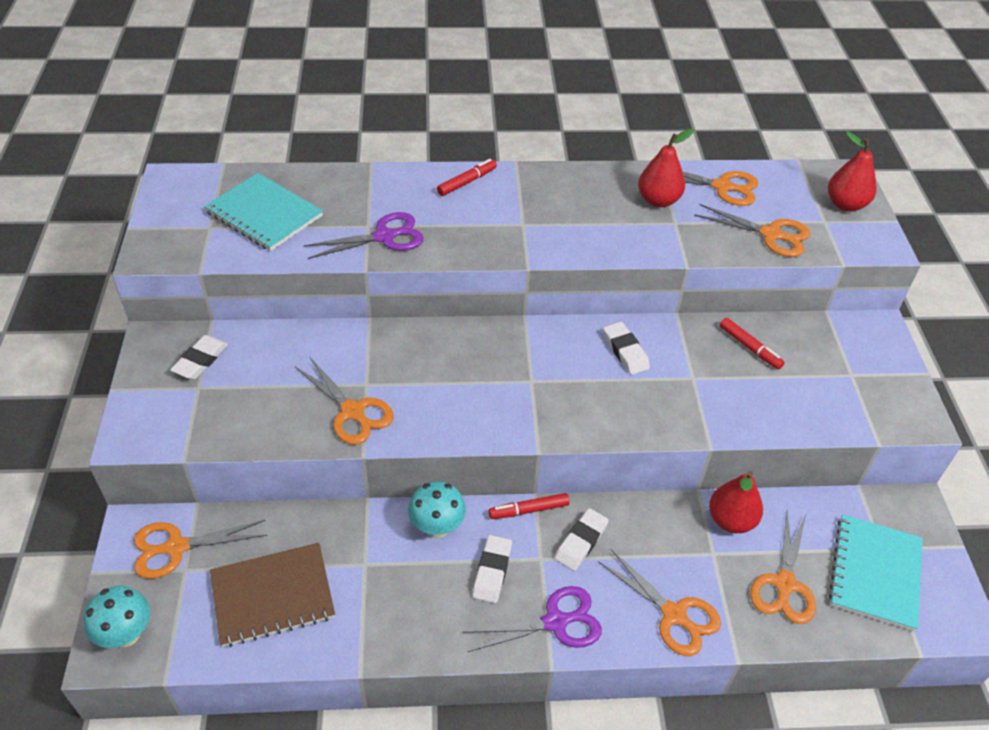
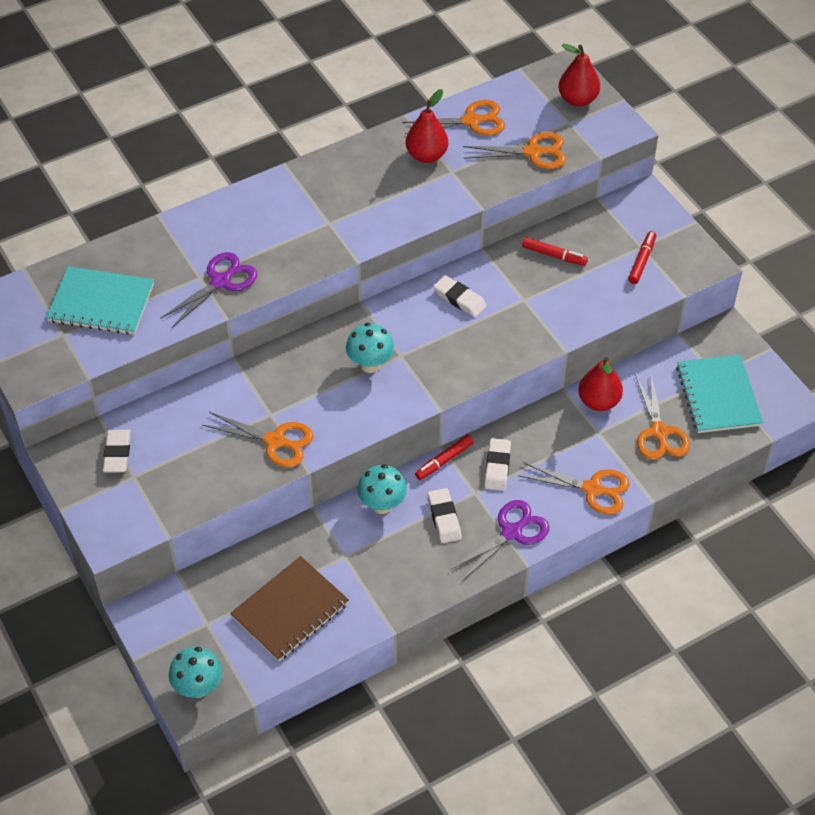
camera: 25 degrees left, 5 degrees up
(176, 547) = (187, 611): orange scissors -> none
(467, 182) = (255, 201): red marker -> red marker (642, 261)
(495, 377) = (370, 364): none -> turquoise mushroom

